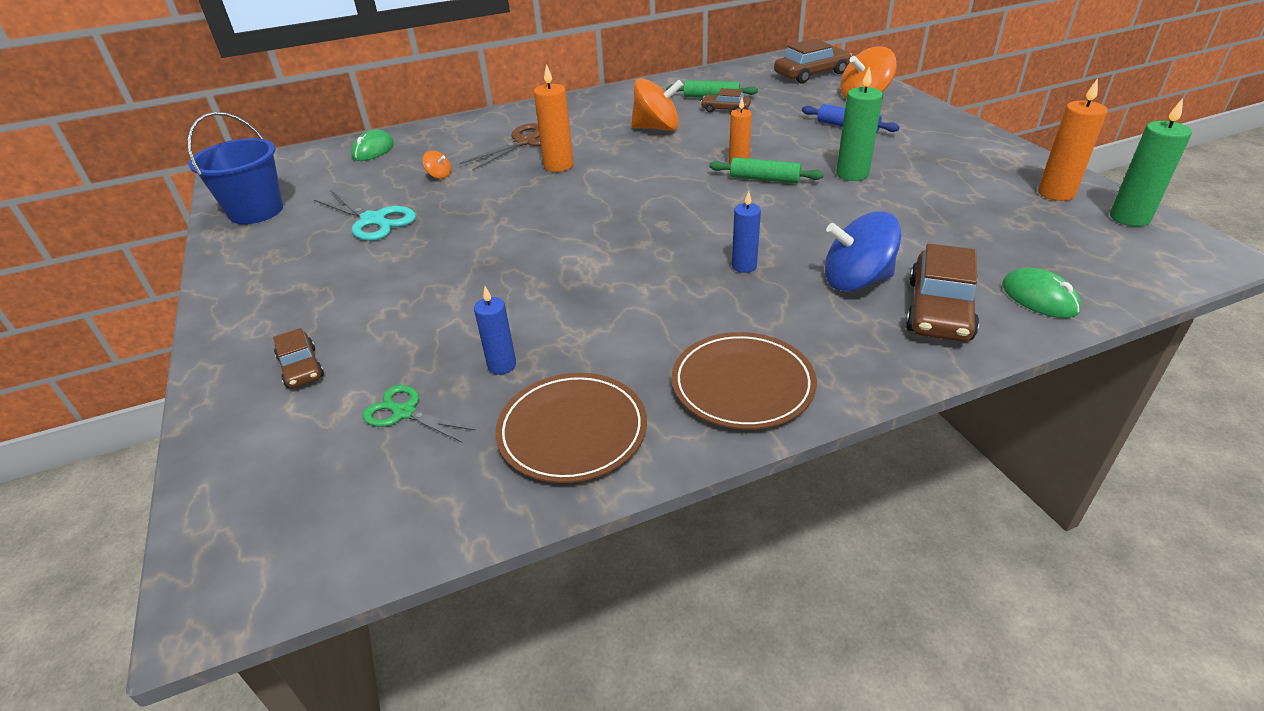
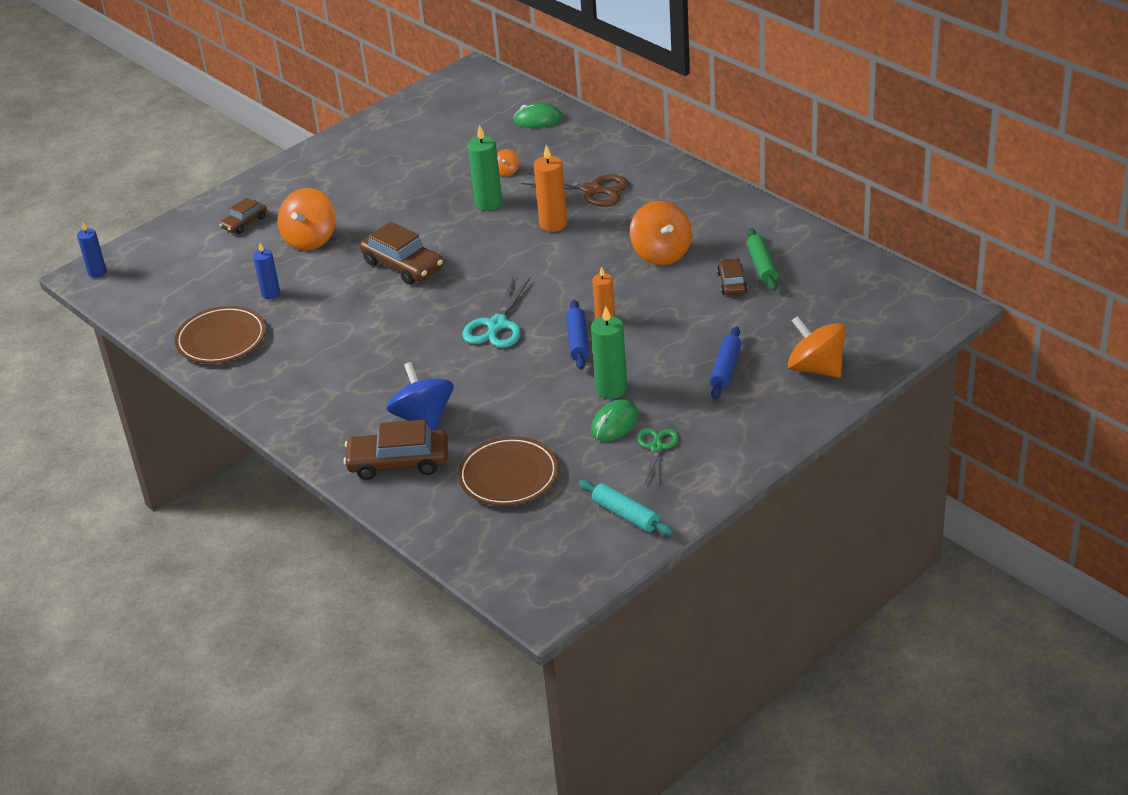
camera: 70 degrees right, 0 degrees up
(256, 211) = (413, 115): blue bucket -> none
(373, 220) = (421, 172): turquoise scissors -> turquoise scissors (497, 325)
(404, 412) = (218, 275): green scissors -> green scissors (657, 447)
(412, 314) = (310, 239): none -> orange spinning top
(742, 384) = (283, 391): brown plate -> brown plate (508, 475)
(744, 266) = (424, 361): blue candle -> blue candle (97, 272)
(764, 179) = (578, 341): green rolling pin -> blue rolling pin
(811, 74) = (875, 319): brown car -> brown car (403, 265)
(1039, 298) = (433, 510): green mouse -> green mouse (614, 424)
(1056, 193) = (625, 515): orange candle -> turquoise rolling pin
(1129, 218) = (592, 559): green candle -> green candle (488, 203)

